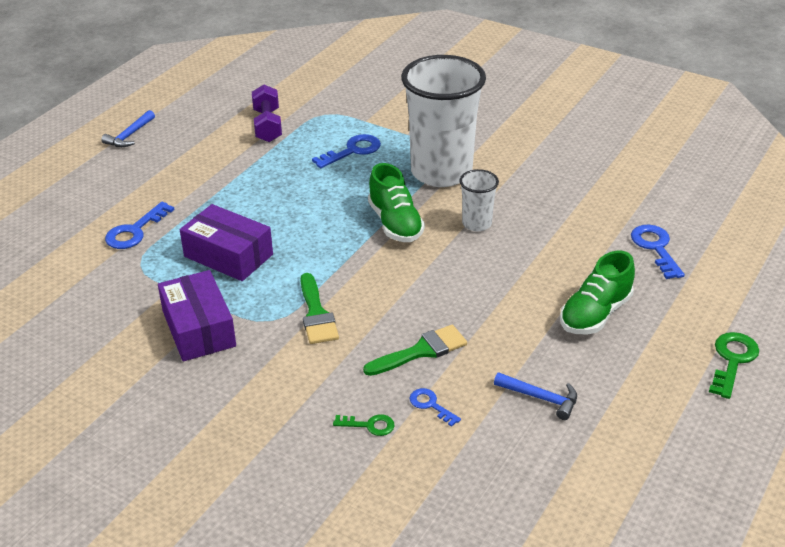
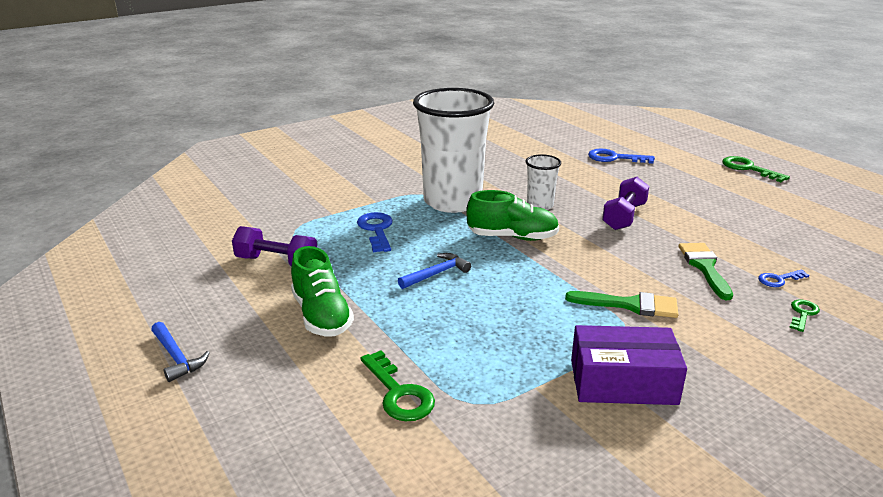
camera: 65 degrees left, 10 degrees down
(135, 231) = (399, 393): blue key -> green key
(228, 255) = (499, 335): purple box -> none
(496, 281) = (624, 216): none -> purple dumbbell
(541, 398) = (777, 235): blue hammer -> blue hammer (436, 274)
(595, 314) = (682, 194): green shoe -> green shoe (322, 316)

